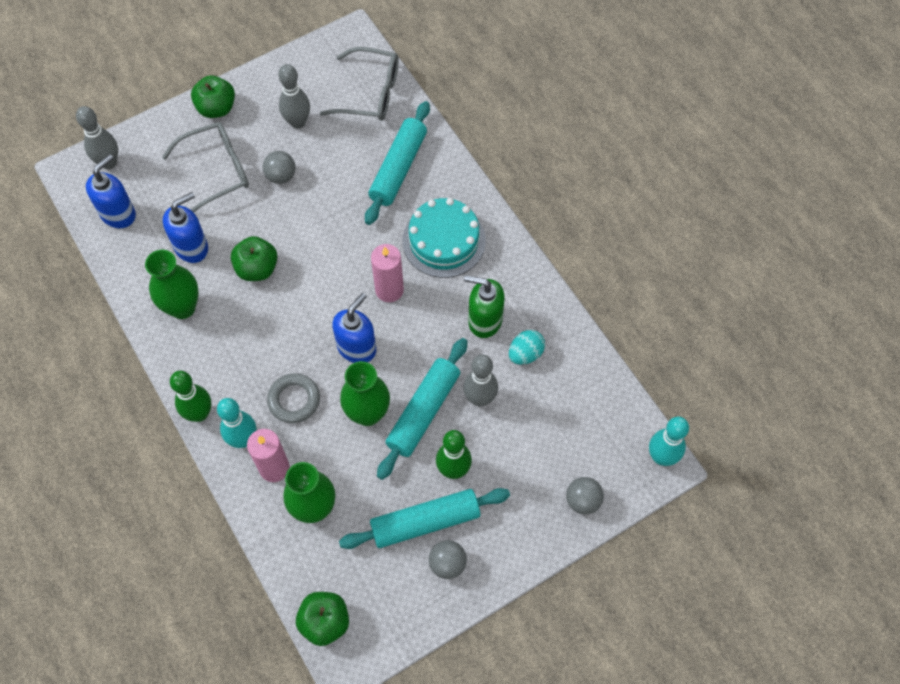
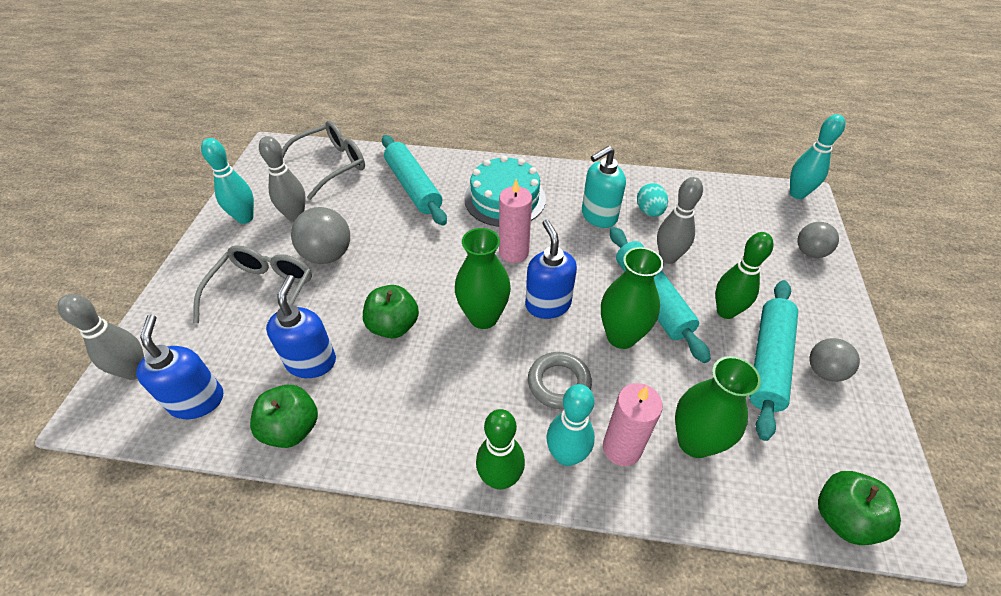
camera: 50 degrees left, 15 degrees down
(182, 307) = (365, 412): green vase -> green vase (483, 317)
(216, 108) = (207, 256): green apple -> green apple (292, 428)
(268, 94) = (245, 218): none -> turquoise bowling pin
(281, 176) = (328, 255): grey ball -> grey ball, size x1.54
(484, 320) = (598, 216): green soap dispenser -> turquoise soap dispenser

